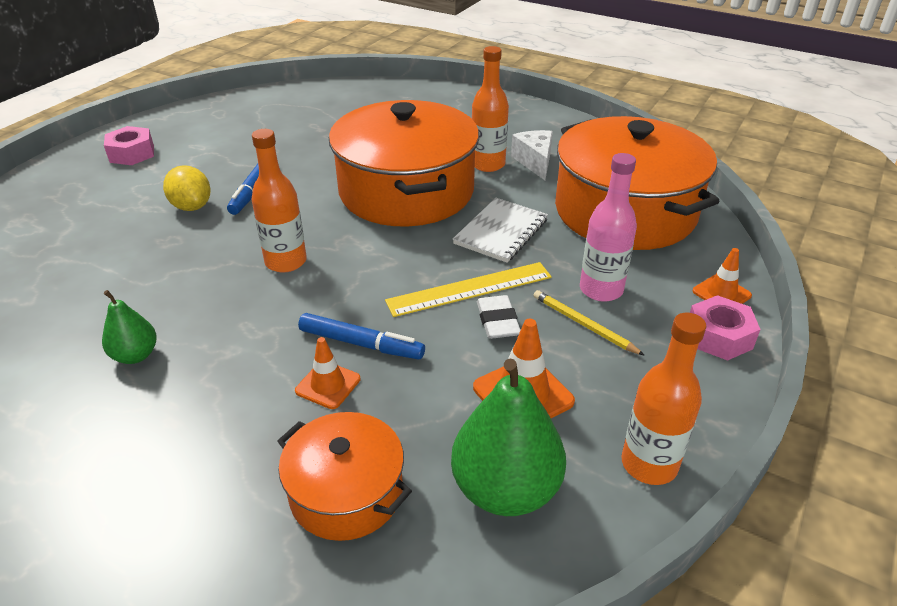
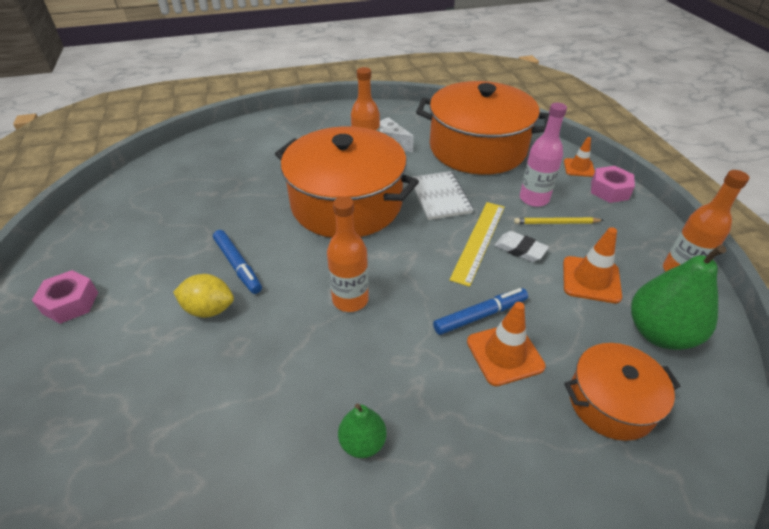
camera: 45 degrees left, 5 degrees up
(328, 385) = (504, 354): orange traffic cone -> orange traffic cone, size x1.53

